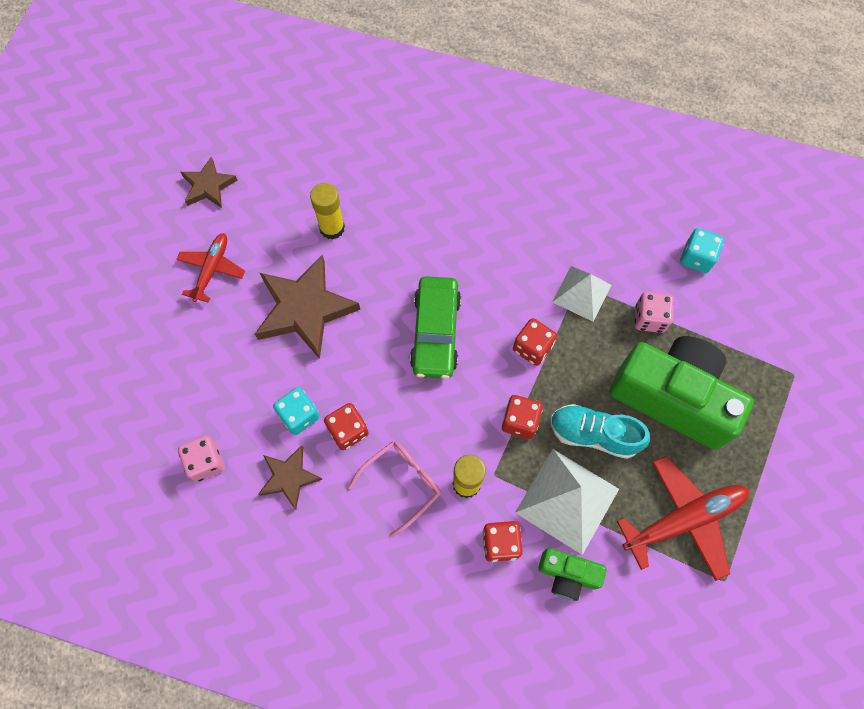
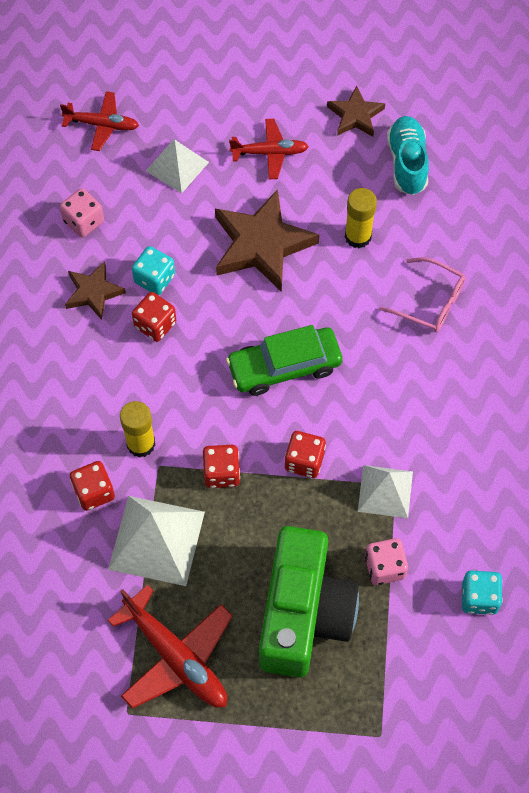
camera: 70 degrees right, 5 degrees down
(104, 410) = (101, 125): none -> red plane
(186, 355) = (177, 166): none -> white pyramid
(401, 484) = (120, 387): pink glasses -> pink glasses (429, 301)
(567, 575) = (84, 561): green camera -> none
(593, 434) = (233, 546): turquoise shoe -> turquoise shoe (407, 163)

